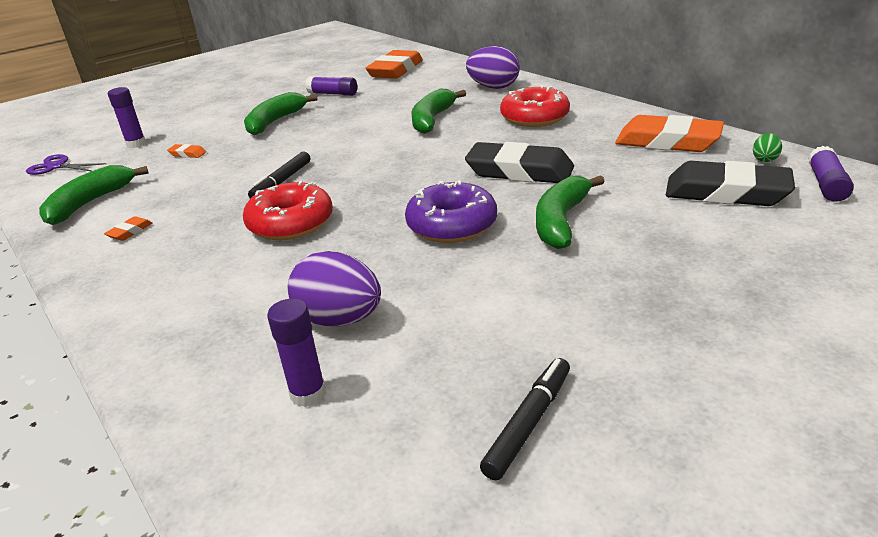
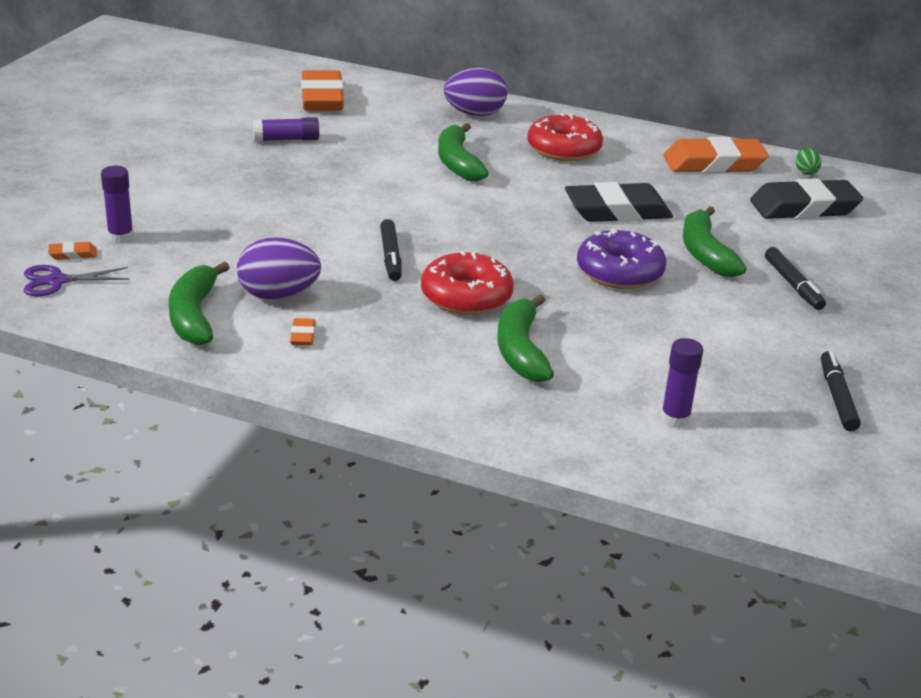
camera: 35 degrees left, 0 degrees up
(187, 154) = (218, 241): orange eraser -> orange eraser (73, 254)
(275, 122) = (267, 185): green banana -> green banana (520, 350)
(340, 319) = (628, 366): purple egg -> purple egg (278, 295)
(624, 269) = (793, 284): none -> black marker
(826, 185) = (867, 190): purple glue stick -> none

